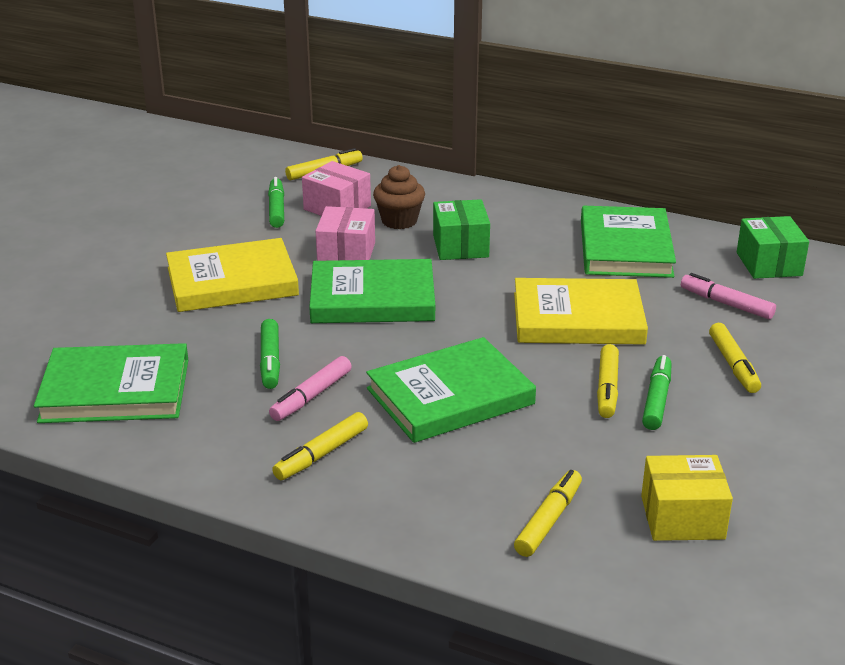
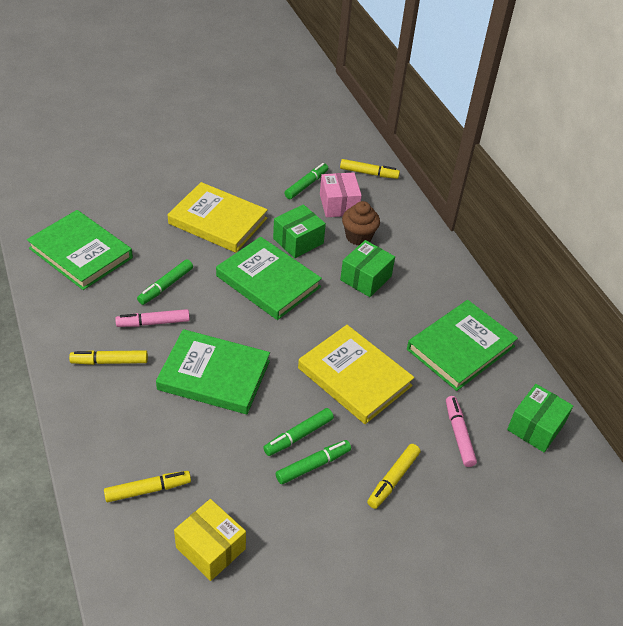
camera: 40 degrees right, 15 degrees up
(346, 254) = (298, 241): pink box -> green box
(607, 388) = (298, 436): yellow marker -> green marker

